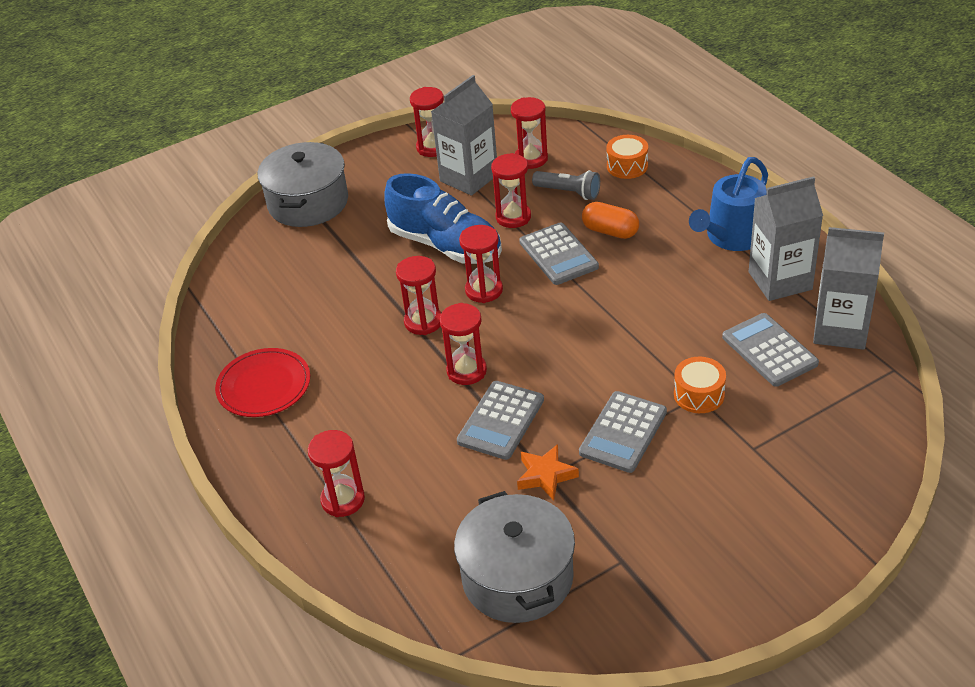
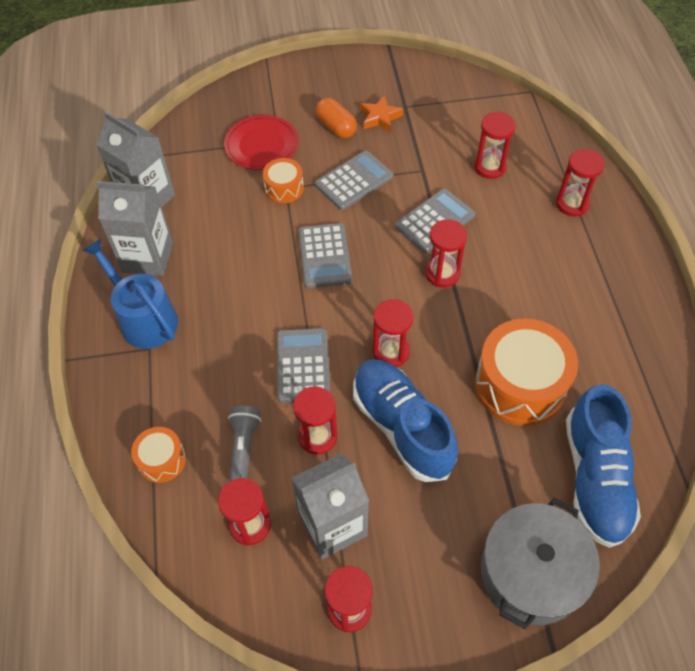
camera: 160 degrees left, 15 degrees up
(264, 386) = (619, 326): red plate -> red plate (261, 145)
(269, 268) = (595, 478): none -> blue shoe
(352, 307) = (520, 384): none -> orange drum
(423, 322) = (459, 338): red hourglass -> red hourglass (490, 167)
(517, 577) = (472, 118): grey pot -> none
(546, 475) = (423, 171): orange star -> orange star (380, 117)
(568, 192) = (244, 447): grey flashlight -> grey flashlight turned 45 degrees clockwise
(610, 231) = (239, 373): orange capsule -> orange capsule (336, 127)
(731, 237) = (144, 319): blue watering can -> blue watering can turned 105 degrees counterclockwise
(769, 350) = (209, 202): grey calculator -> grey calculator (325, 256)

